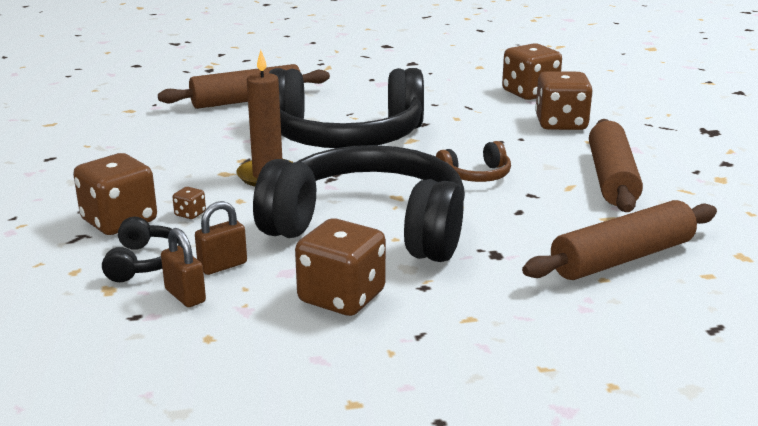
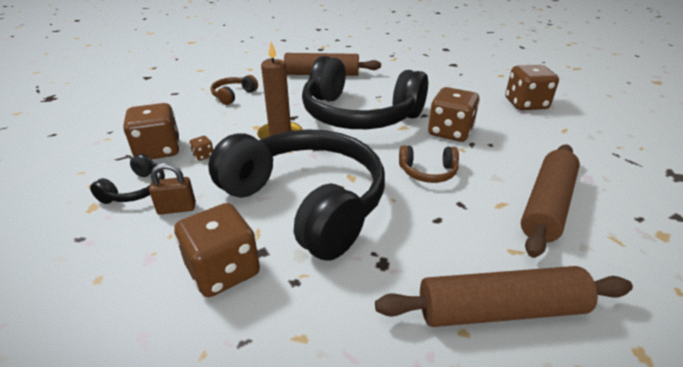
camera: 25 degrees right, 10 degrees up
(146, 145) = (233, 95): none -> brown headphones
(185, 296) = (127, 230): brown padlock -> none
(561, 124) = (534, 137): brown dice -> brown dice (450, 132)

